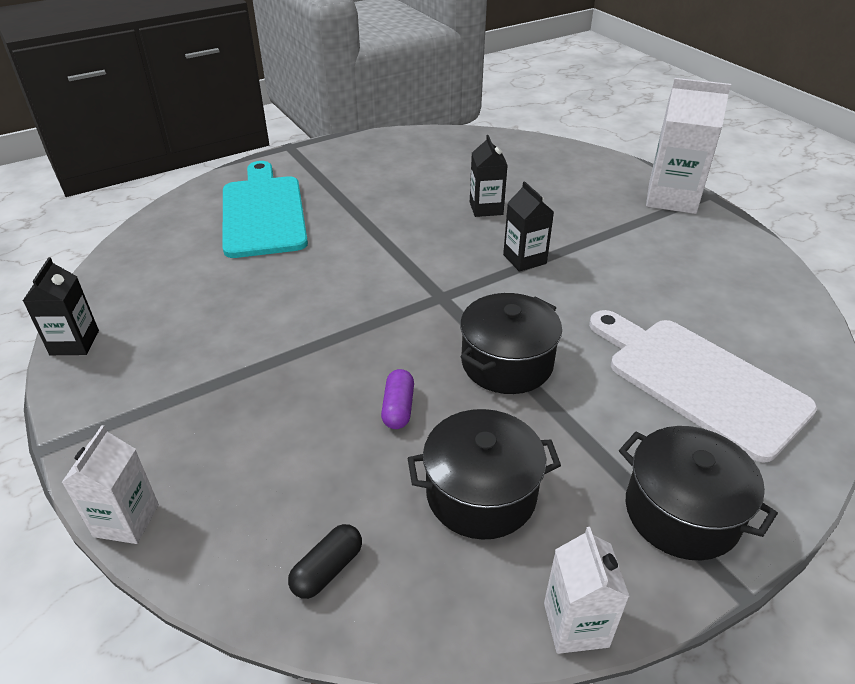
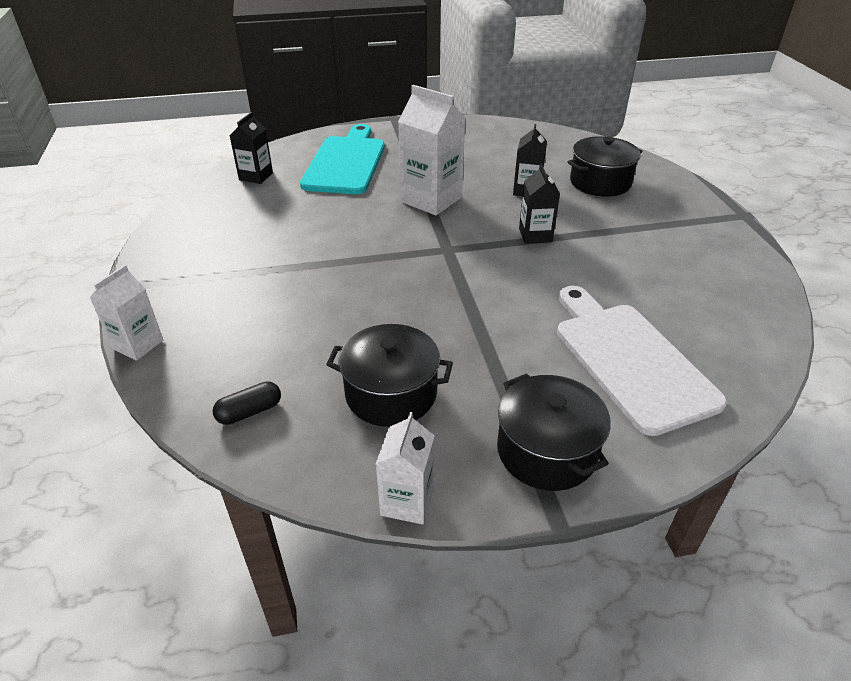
camera: 20 degrees right, 0 degrees up
(74, 343) = (167, 225): black carton -> black carton (256, 176)
(398, 408) = (365, 320): purple capsule -> none
(507, 363) = (470, 308): black pot -> black pot (600, 182)
(671, 198) = (704, 212): white carton -> white carton (431, 200)

